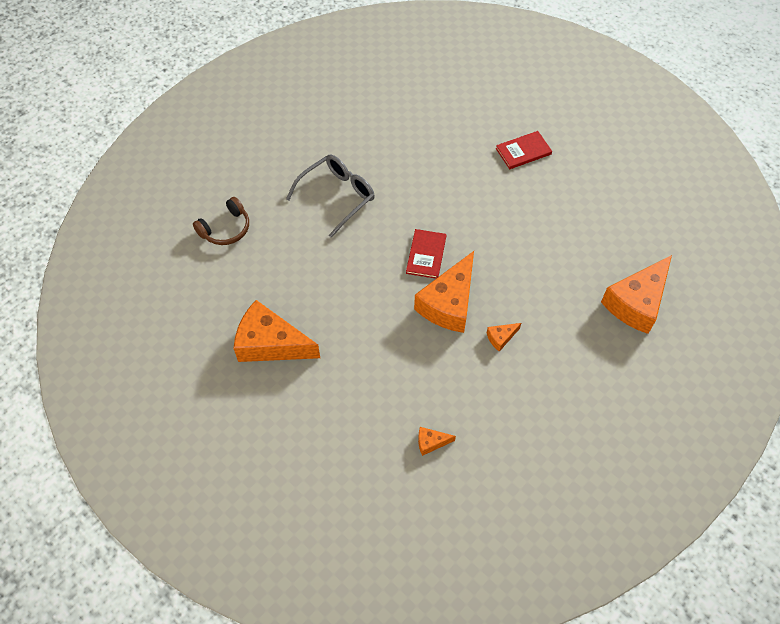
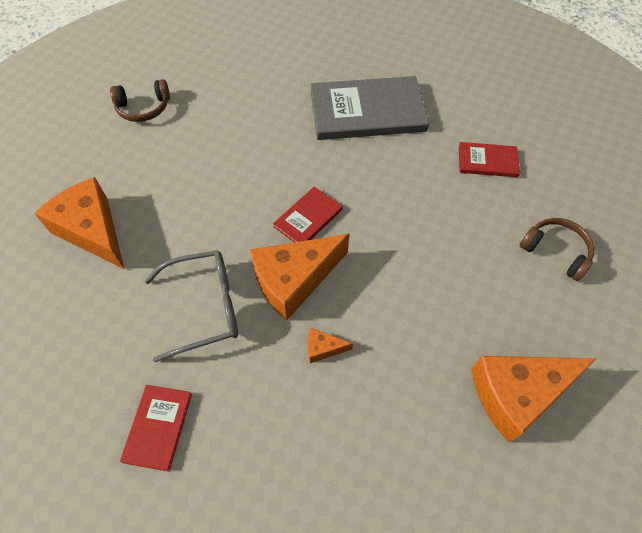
camera: 30 degrees right, 0 degrees up
(336, 197) = (264, 124): grey glasses -> grey glasses (203, 308)
(410, 150) = (367, 111): none -> grey book
(431, 442) = (158, 427): orange cheese -> red book
(607, 197) = (555, 251): none -> brown headphones

